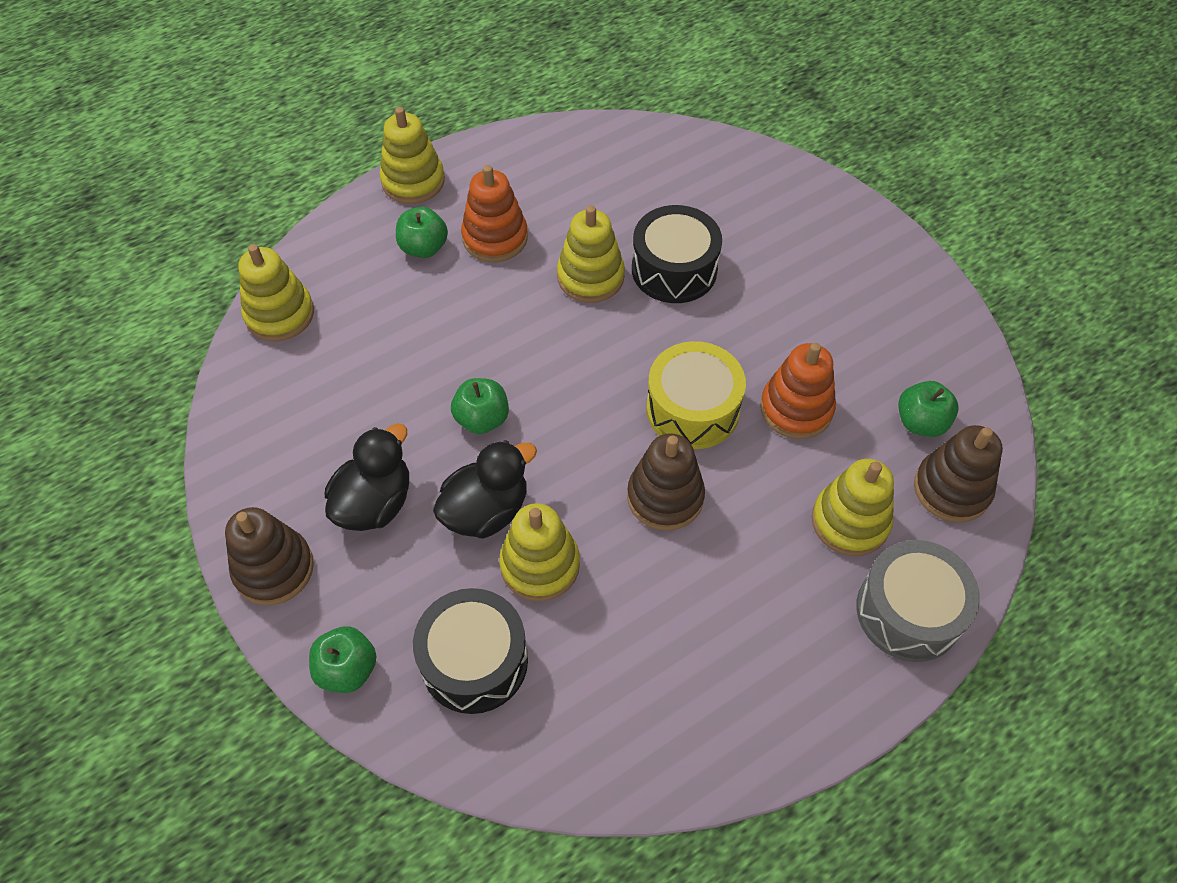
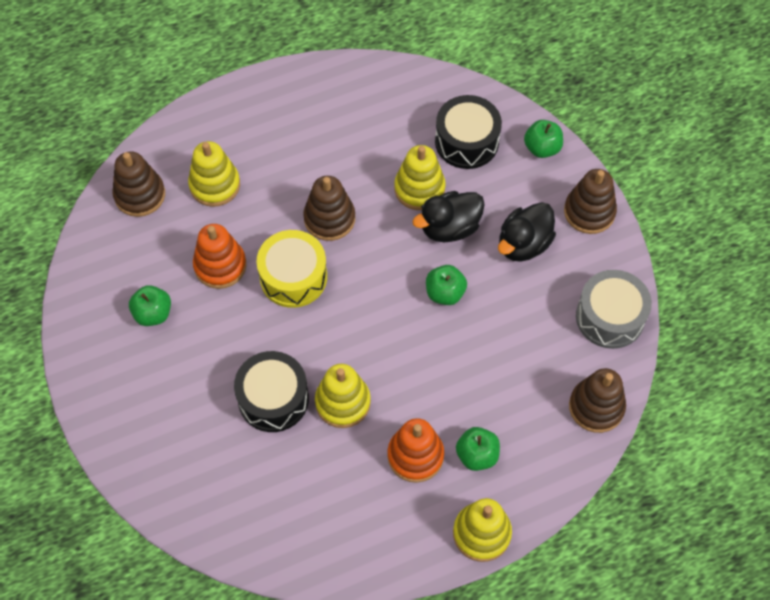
camera: 170 degrees left, 5 degrees up
(279, 314) = (596, 407): yellow stacking toy -> brown stacking toy
(908, 611) = (202, 129): grey drum -> grey drum (610, 317)
(920, 422) = (138, 242): green apple -> green apple (153, 313)

